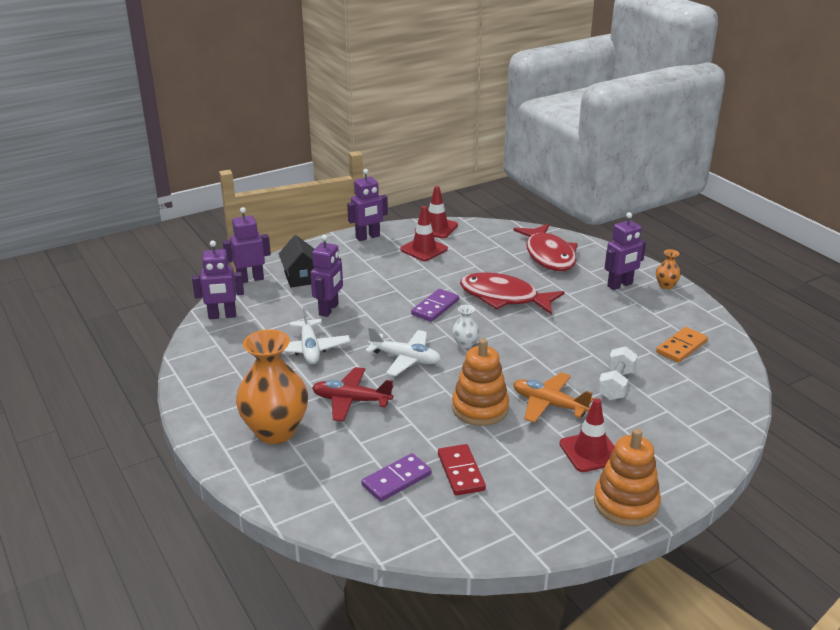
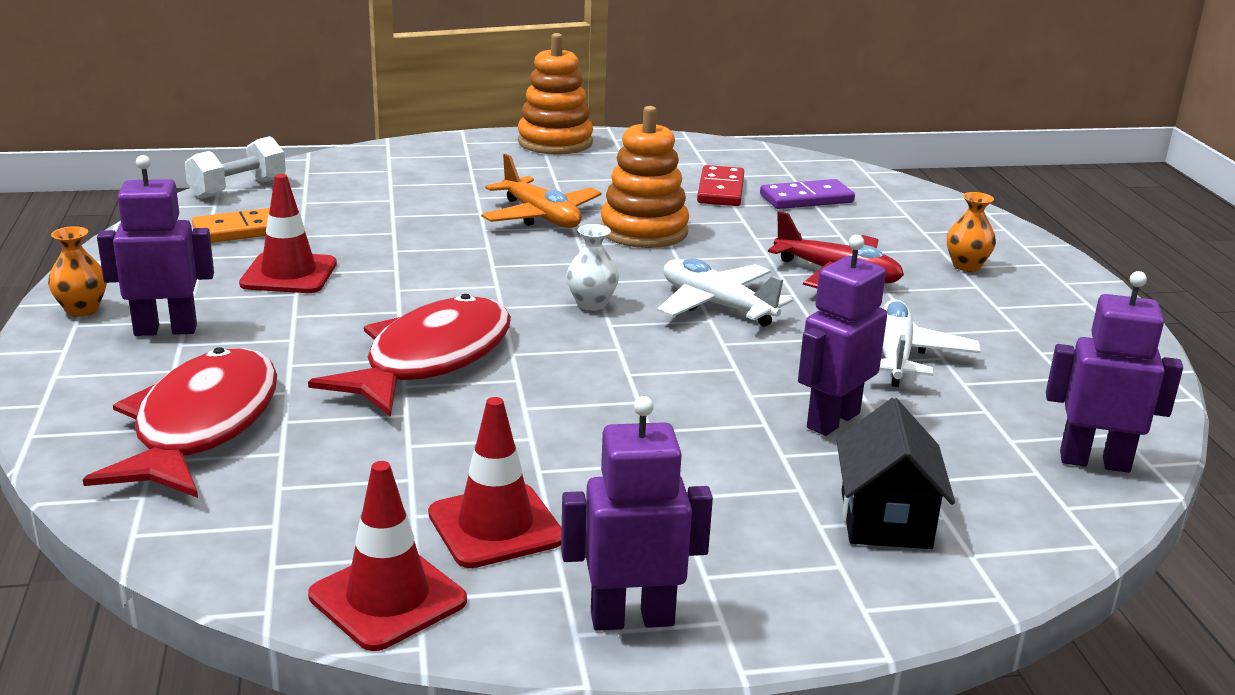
camera: 160 degrees left, 5 degrees down
(250, 279) = (1033, 549): purple robot -> none
(275, 431) = (966, 266): orange vase -> orange vase, size x0.44
(435, 307) = (593, 373): purple domino -> none
(504, 297) = (430, 360): red fish -> red fish turned 105 degrees counterclockwise
(590, 452) = (543, 175): red traffic cone -> red traffic cone (289, 274)
(616, 385) = (417, 215): white dumbbell -> white dumbbell (238, 189)

